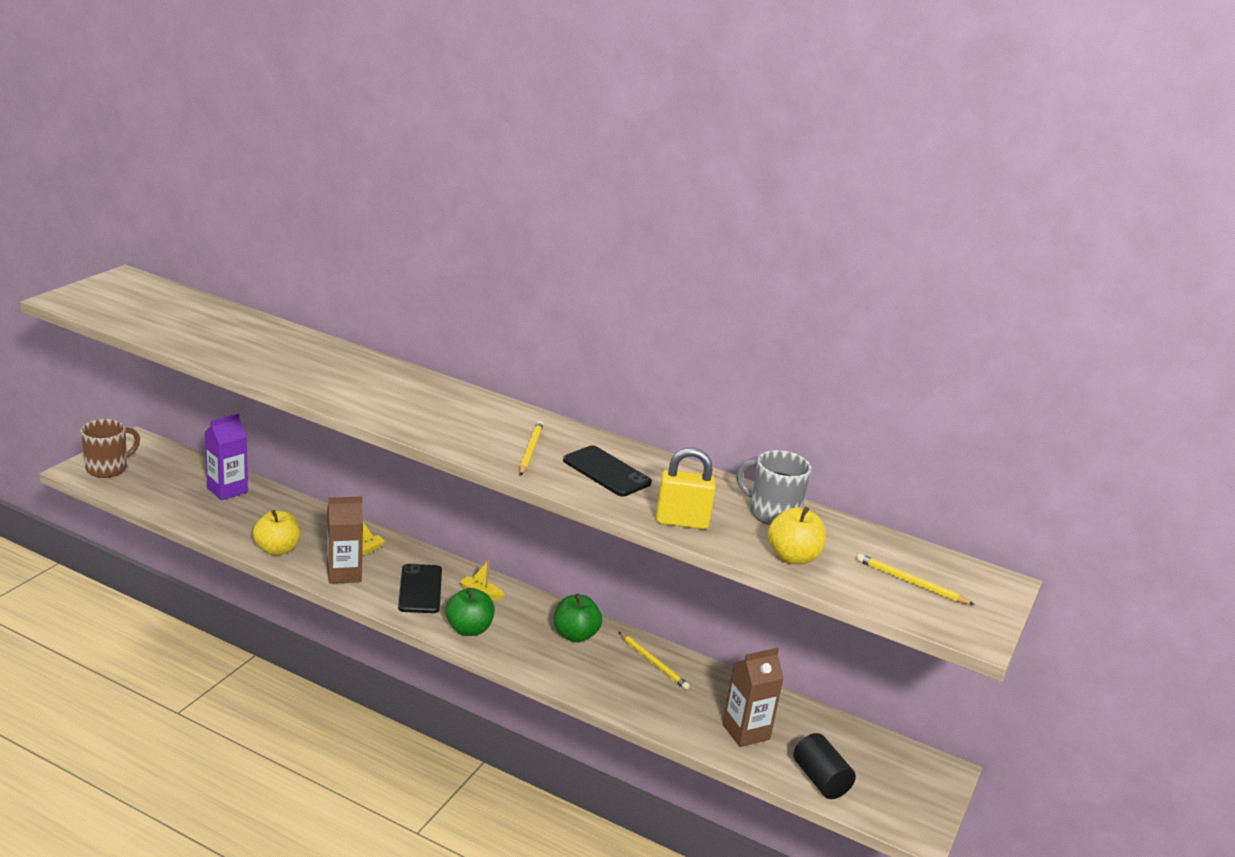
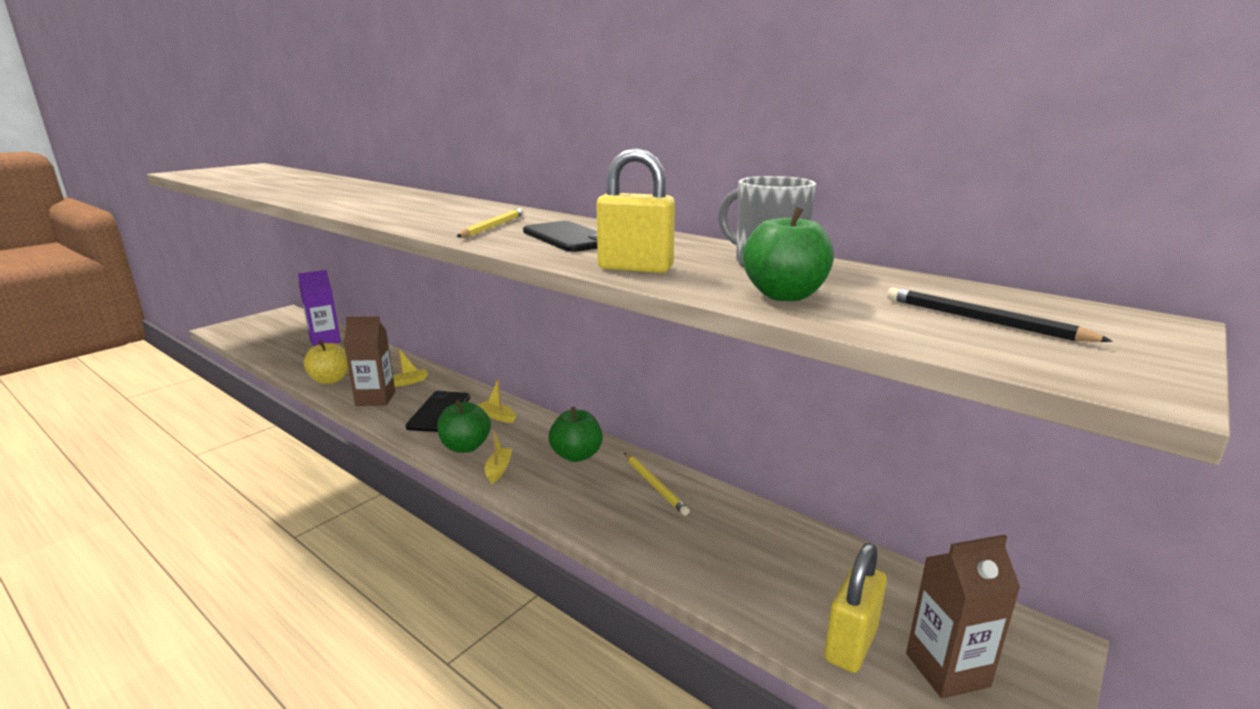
camera: 15 degrees right, 5 degrees down
(108, 468) = (243, 327): brown mug -> none
(512, 652) = (498, 470): none -> yellow boat
(746, 732) = (751, 570): brown carton -> brown carton (947, 670)
(793, 557) = (784, 295): yellow apple -> green apple
(820, 780) = (850, 644): black cylinder -> yellow padlock
(911, 582) = (982, 320): yellow pencil -> black pencil

